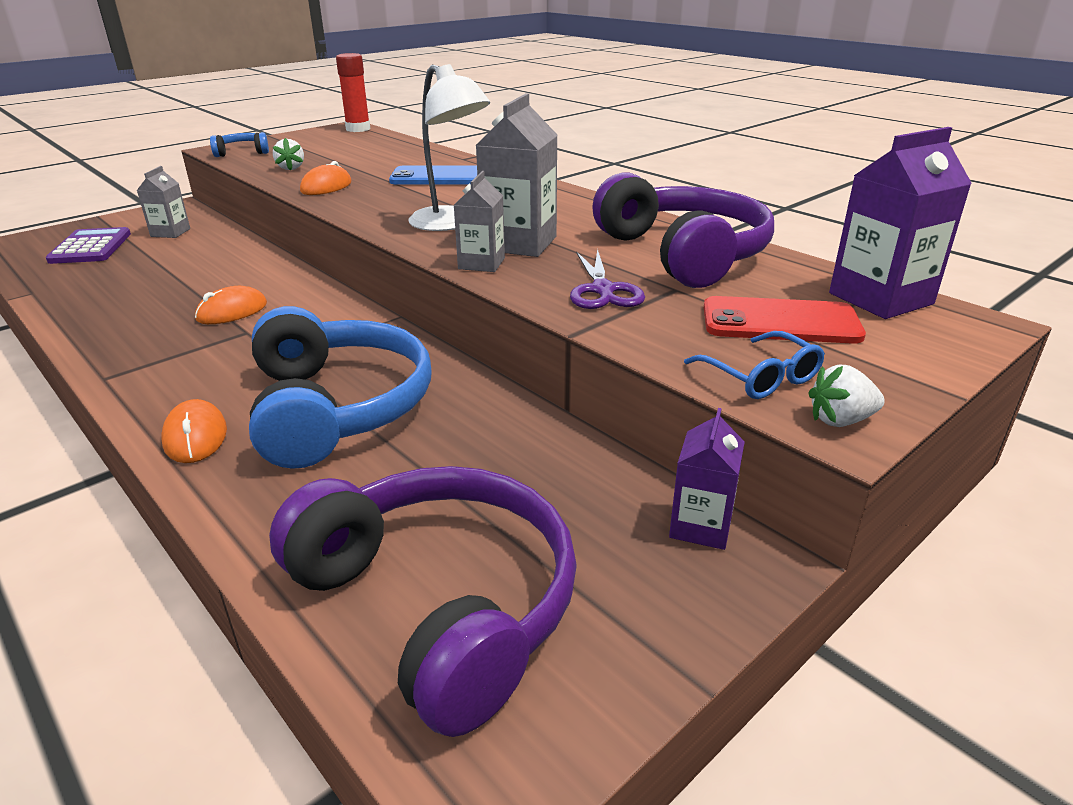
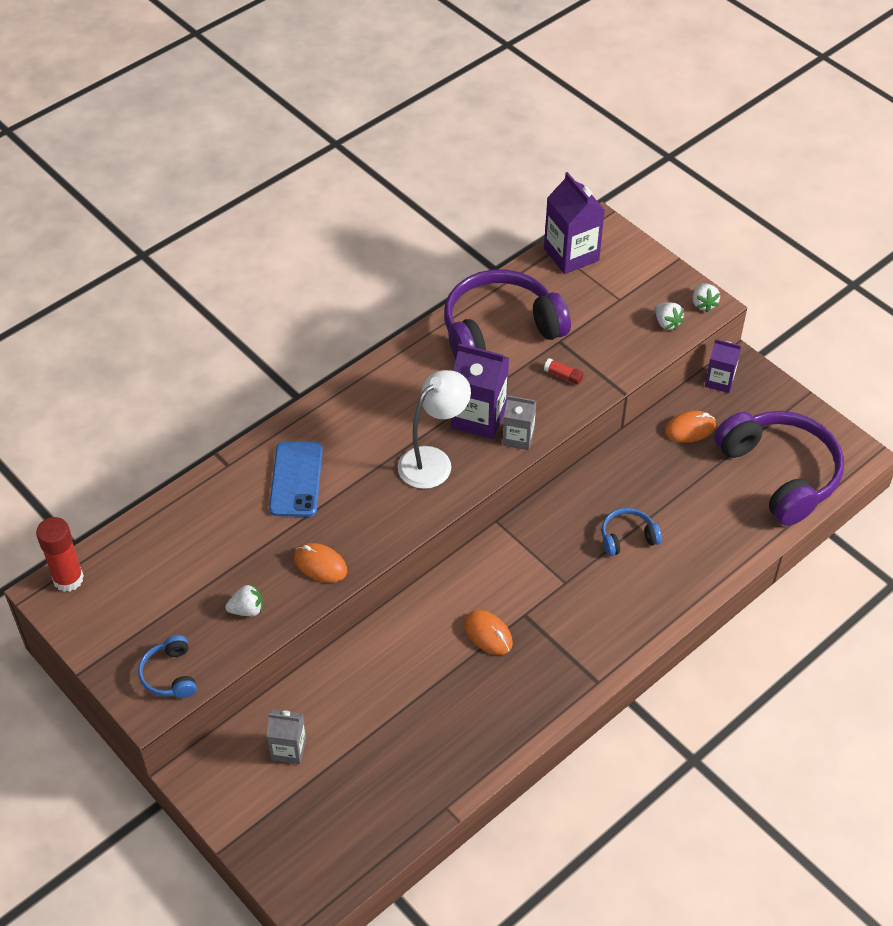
camera: 90 degrees left, 20 degrees up
(90, 247) = (329, 809): purple calculator -> none
(195, 437) = (664, 602): orange mouse -> orange mouse (690, 429)
(337, 407) = (627, 537): blue headphones -> blue headphones, size x0.45
(439, 604) = (780, 473): purple headphones -> purple headphones turned 105 degrees clockwise
(519, 243) = (478, 417): grey carton -> purple carton
(603, 290) = (563, 375): purple scissors -> red glue stick
(760, 377) = (667, 323): blue glasses -> white strawberry
(780, 322) = (604, 303): red phone -> none

